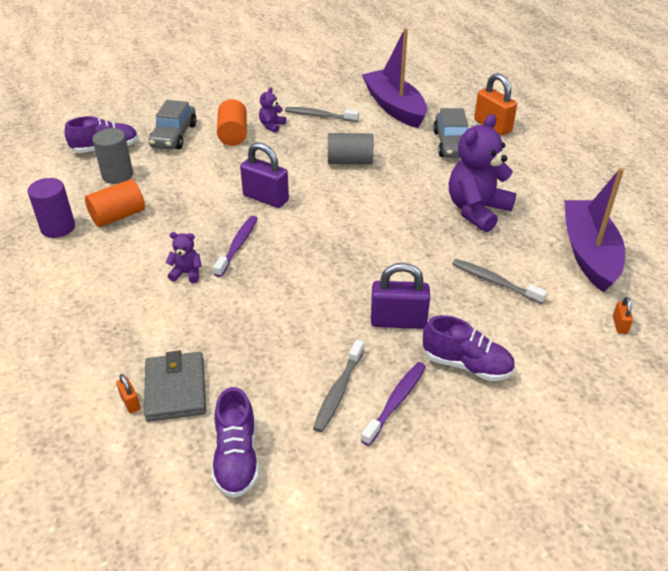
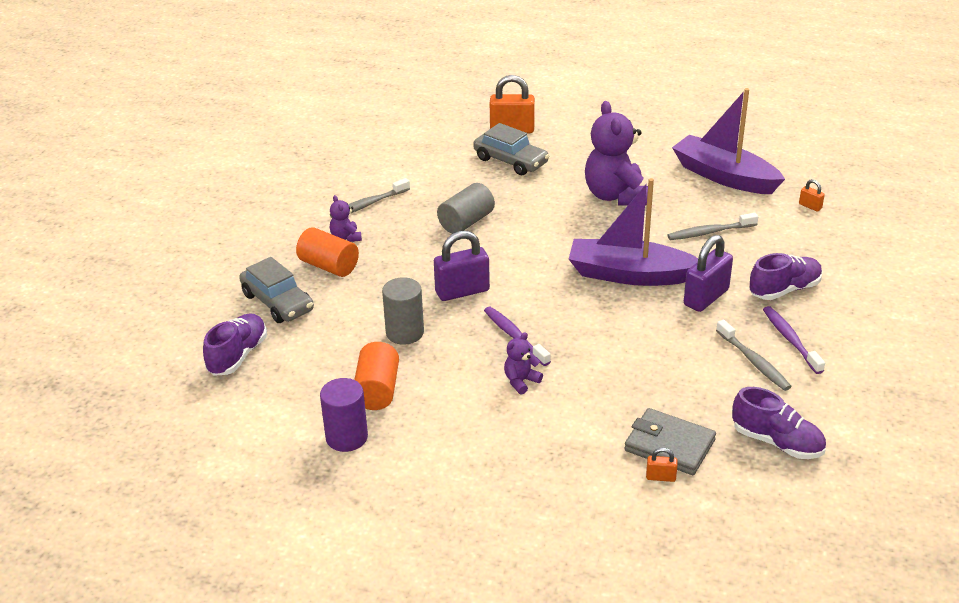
camera: 50 degrees left, 5 degrees down
(117, 175) = (302, 365): grey cylinder -> grey cylinder (405, 333)
(394, 107) = (413, 160): purple boat -> purple boat (629, 275)

